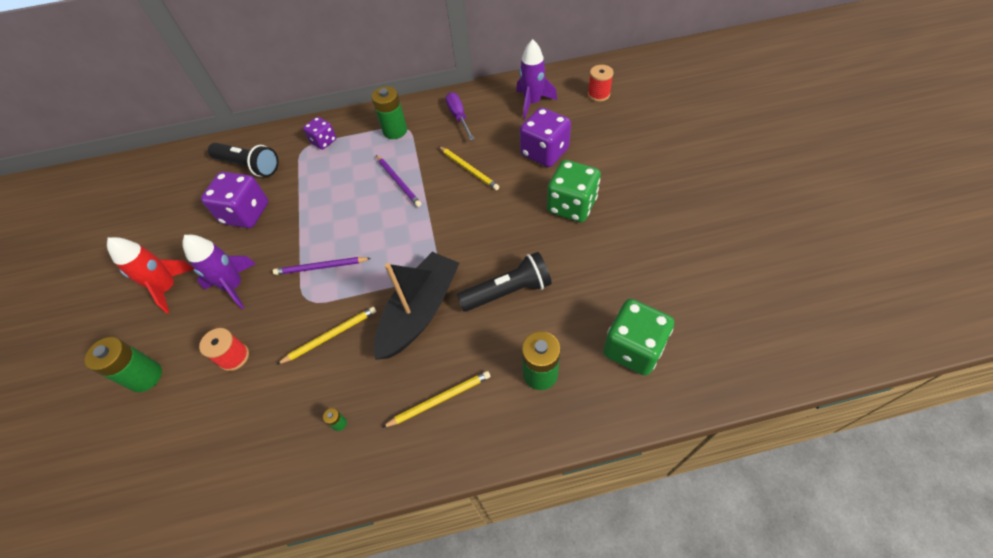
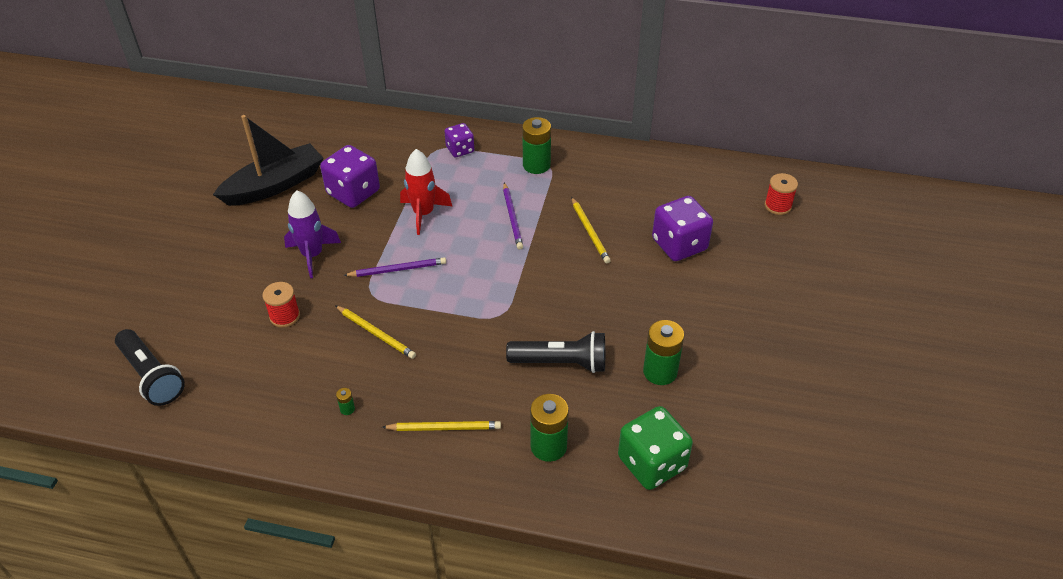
camera: 20 degrees right, 10 degrees down
(145, 376) = (205, 302): green battery -> green battery (660, 372)
(168, 288) = (255, 234): red rocket -> red rocket (423, 214)
(249, 166) = (377, 148): black flashlight -> black flashlight (152, 376)
(321, 267) = (397, 269): purple pencil -> purple pencil turned 150 degrees clockwise
(330, 336) = (376, 333): yellow pencil -> yellow pencil turned 45 degrees clockwise
(420, 311) = (467, 346): black boat -> black boat (275, 185)
(459, 117) = (610, 175): purple screwdriver -> none
(532, 103) = (698, 188): purple rocket -> none
(571, 206) = (674, 308): green dice -> none

